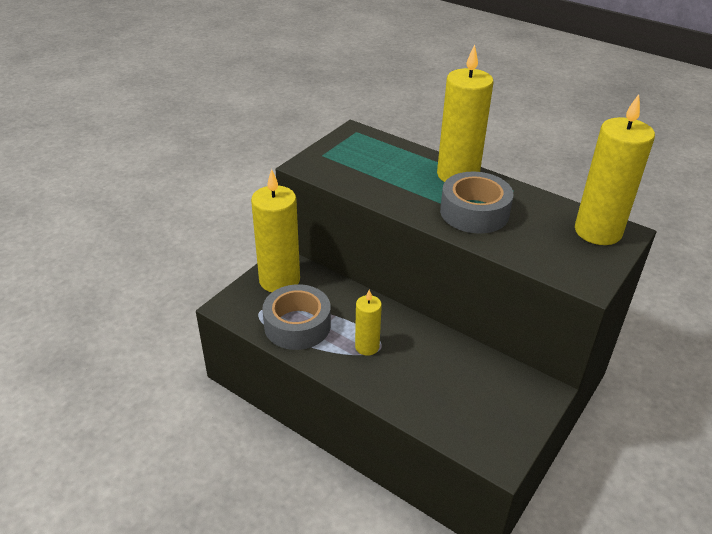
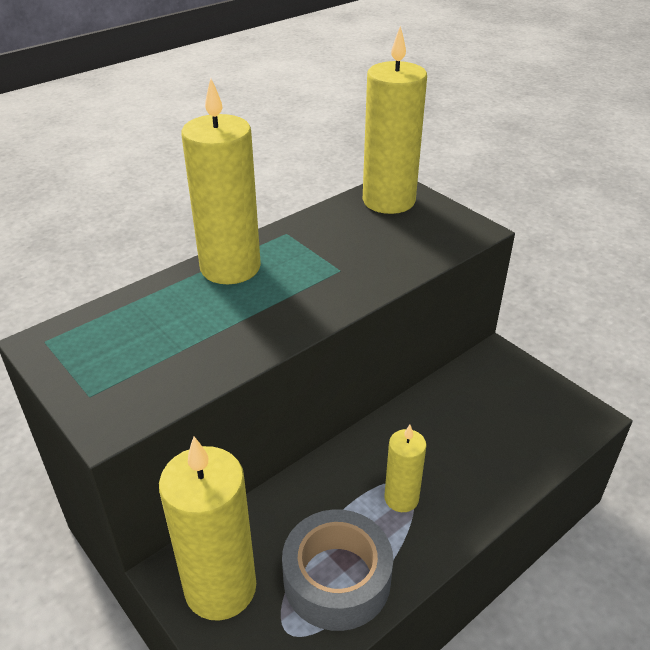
camera: 75 degrees left, 0 degrees up
(474, 212) = (321, 273): grey tape -> none

